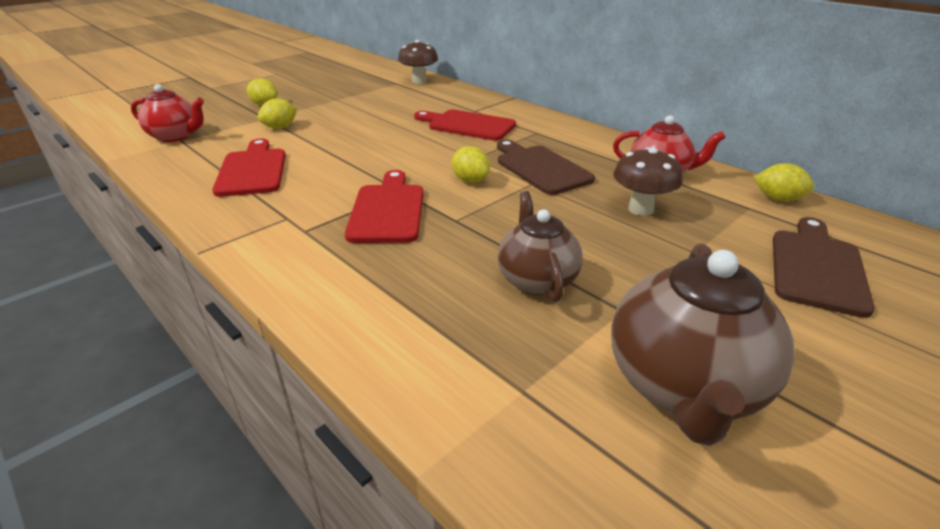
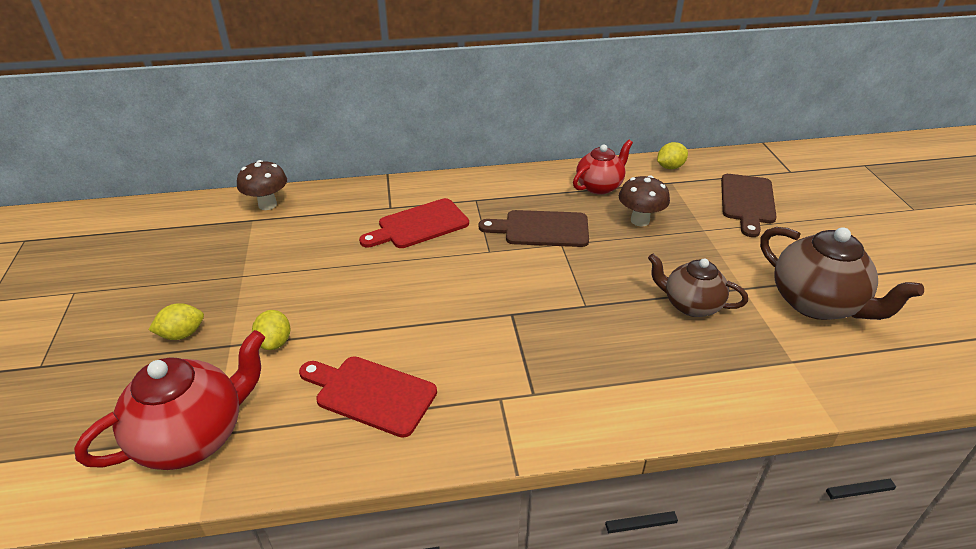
camera: 55 degrees left, 5 degrees up
(176, 136) = (193, 436): red teapot -> red teapot, size x1.54
(388, 210) = (539, 334): red cutting board -> none
(470, 180) = (528, 271): yellow lemon -> none
(817, 267) = (747, 201): brown cutting board -> brown cutting board turned 135 degrees counterclockwise

